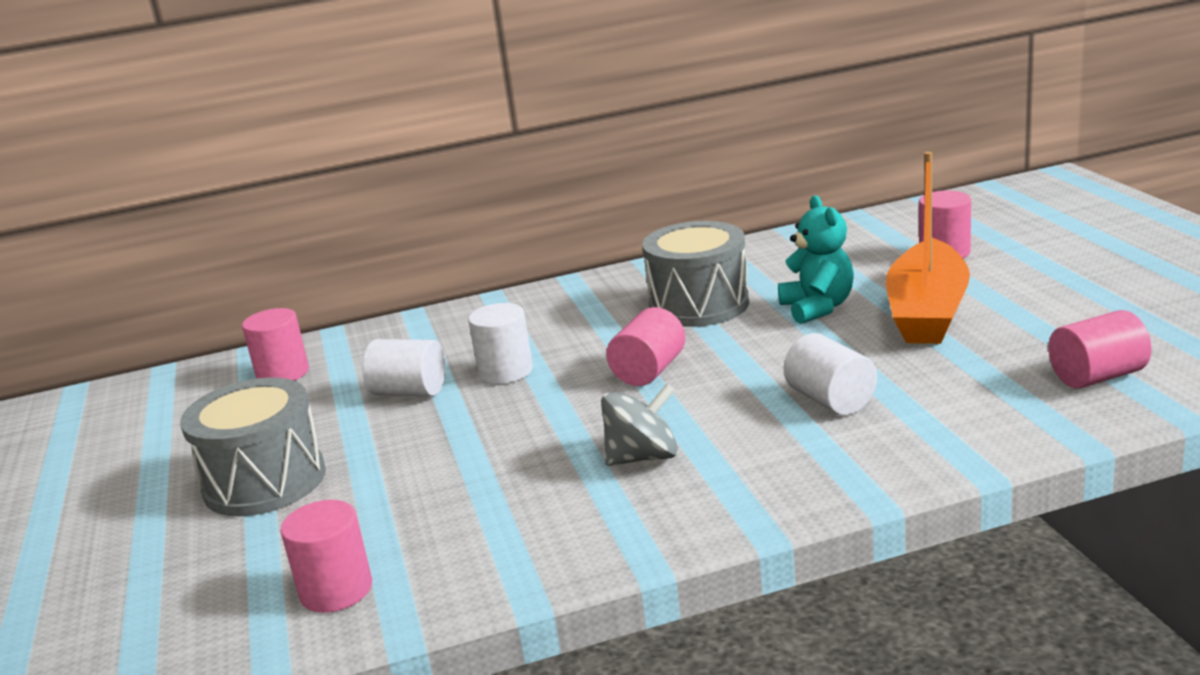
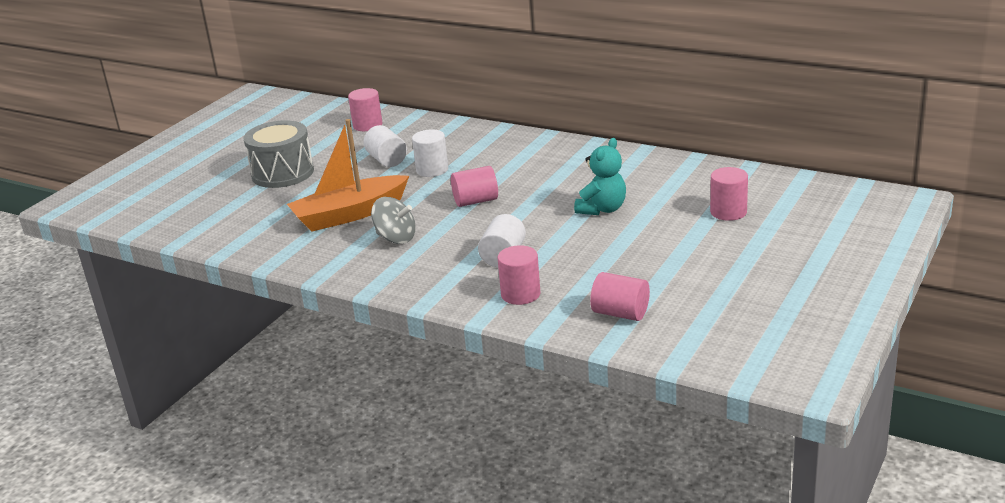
camera: 45 degrees right, 5 degrees up
(336, 590) = (230, 229): pink cylinder -> pink cylinder (520, 294)
(699, 305) = (563, 178): grey drum -> none
(927, 312) = (638, 239): orange boat -> orange boat (349, 214)

